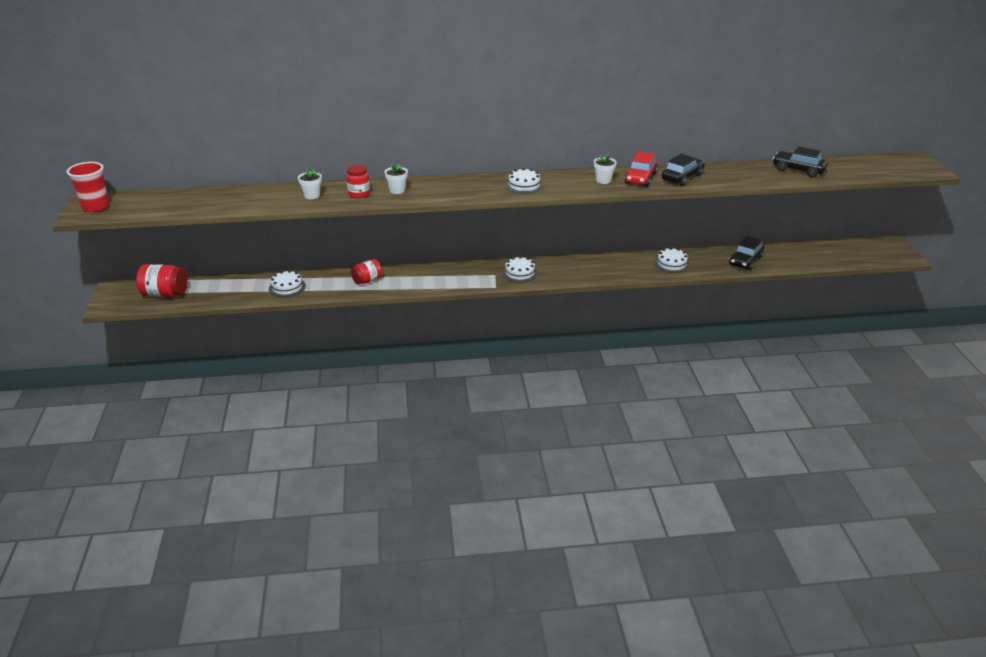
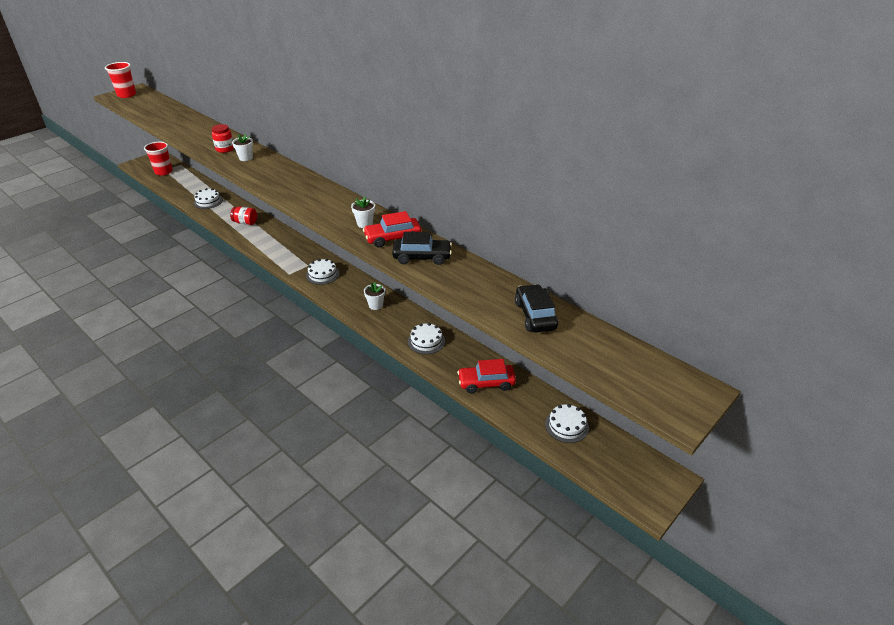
camera: 50 degrees right, 5 degrees up
(165, 294) = (163, 172): red jar -> red cup
(312, 196) = (205, 137): white flower pot -> white flower pot (375, 305)
(524, 185) = (311, 196): white cake -> white cake (566, 426)
(745, 261) = (486, 383): black car -> red car

